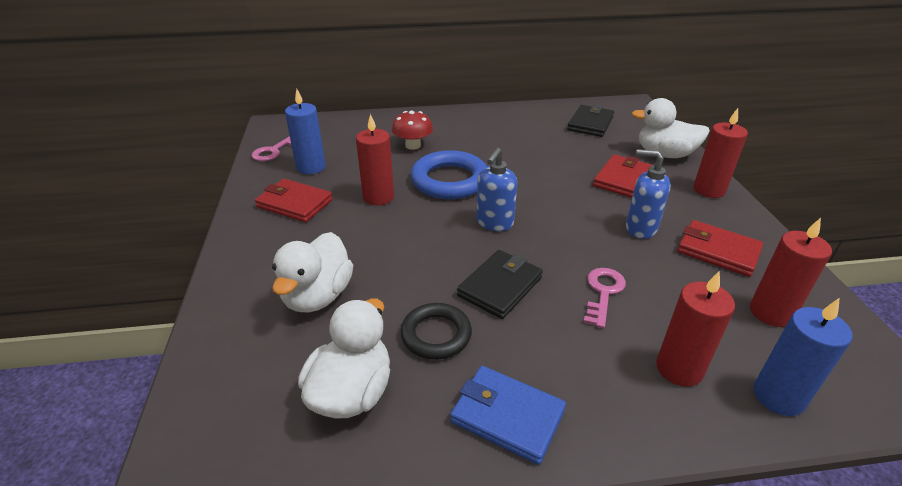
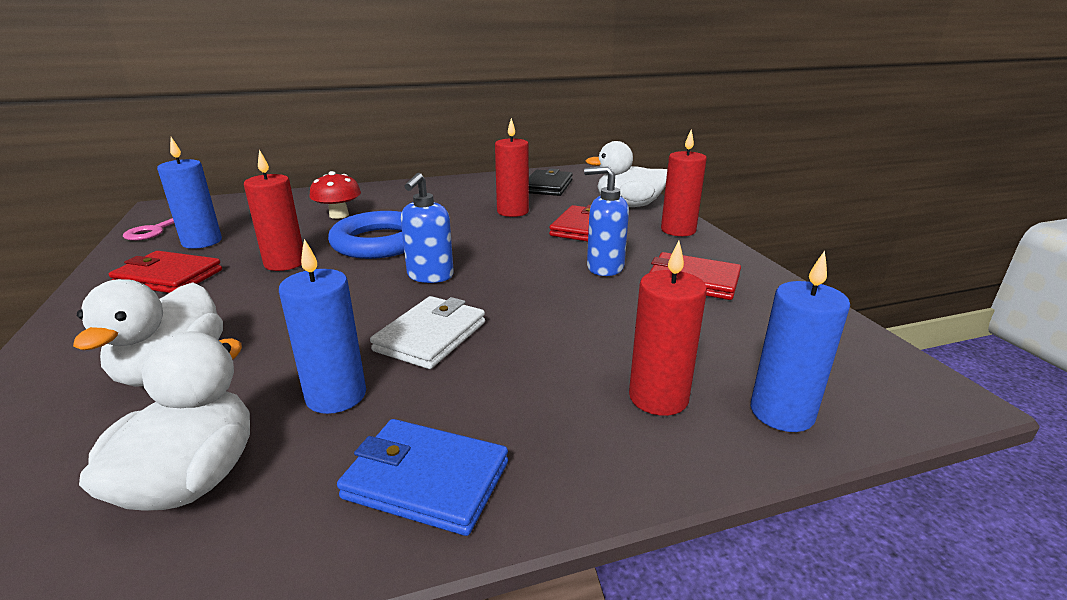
camera: 10 degrees left, 10 degrees down
(436, 334) = (336, 396): black ring -> blue candle
(500, 287) = (431, 336): black wallet -> white wallet
(603, 293) = (562, 330): pink key -> none
(771, 312) = (759, 330): red candle -> red candle (512, 212)

